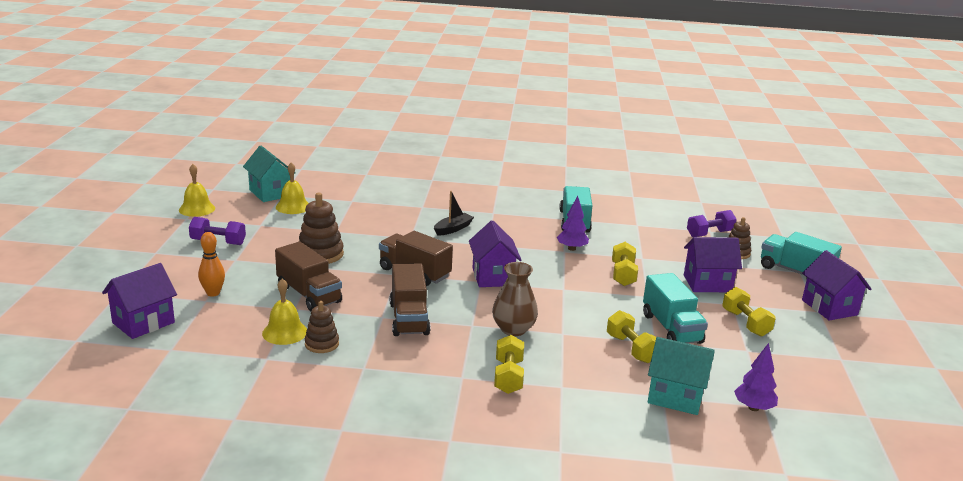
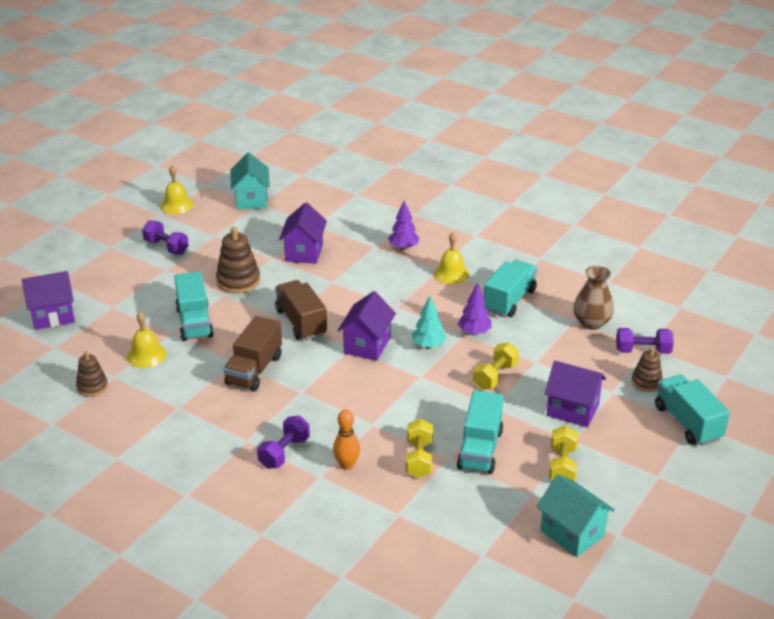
camera: 30 degrees right, 10 degrees up
(213, 293) = (123, 301): orange bowling pin -> orange bowling pin (347, 465)
(293, 206) = (258, 220): yellow bell -> yellow bell (451, 274)
(309, 295) = (194, 322): brown truck -> turquoise truck
(322, 344) = (165, 375): brown stacking toy -> brown stacking toy (92, 386)
(453, 229) = (380, 280): black boat -> none
(508, 376) = (284, 452): yellow dumbbell -> purple dumbbell
(513, 329) = (333, 407): brown vase -> brown vase (591, 322)
(545, 265) = (428, 345): none -> turquoise tree
(675, 397) = (409, 519): turquoise house -> turquoise house (572, 533)
(753, 408) = (469, 553): purple tree -> purple tree (403, 247)
(829, 307) = (675, 475): purple house -> purple house (304, 252)

